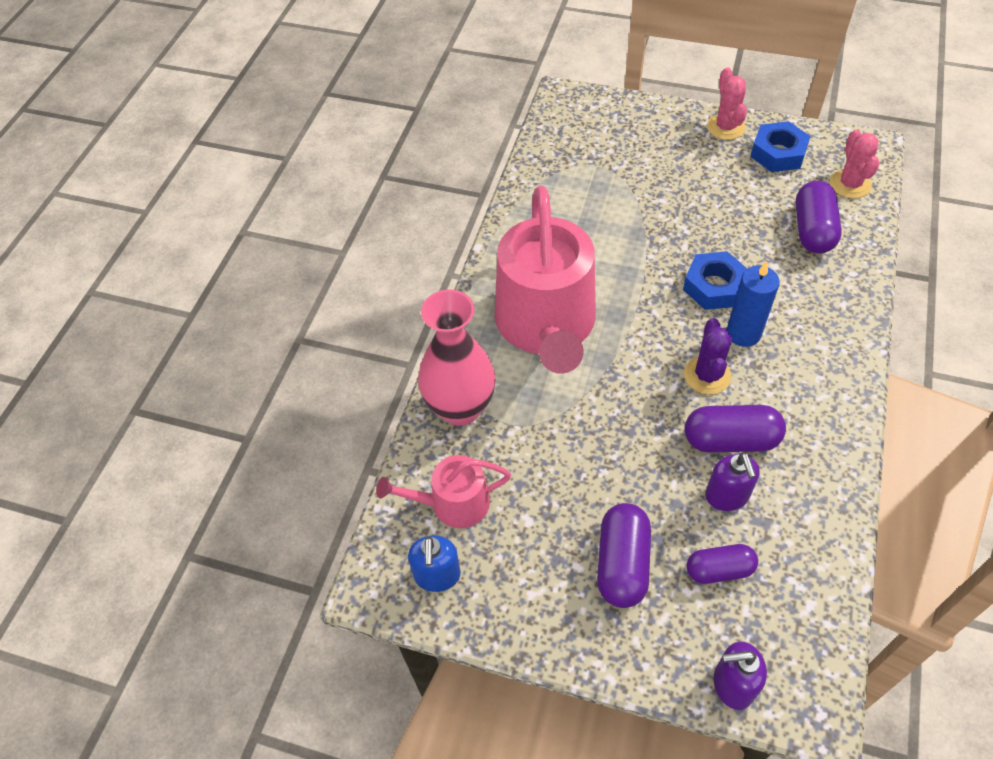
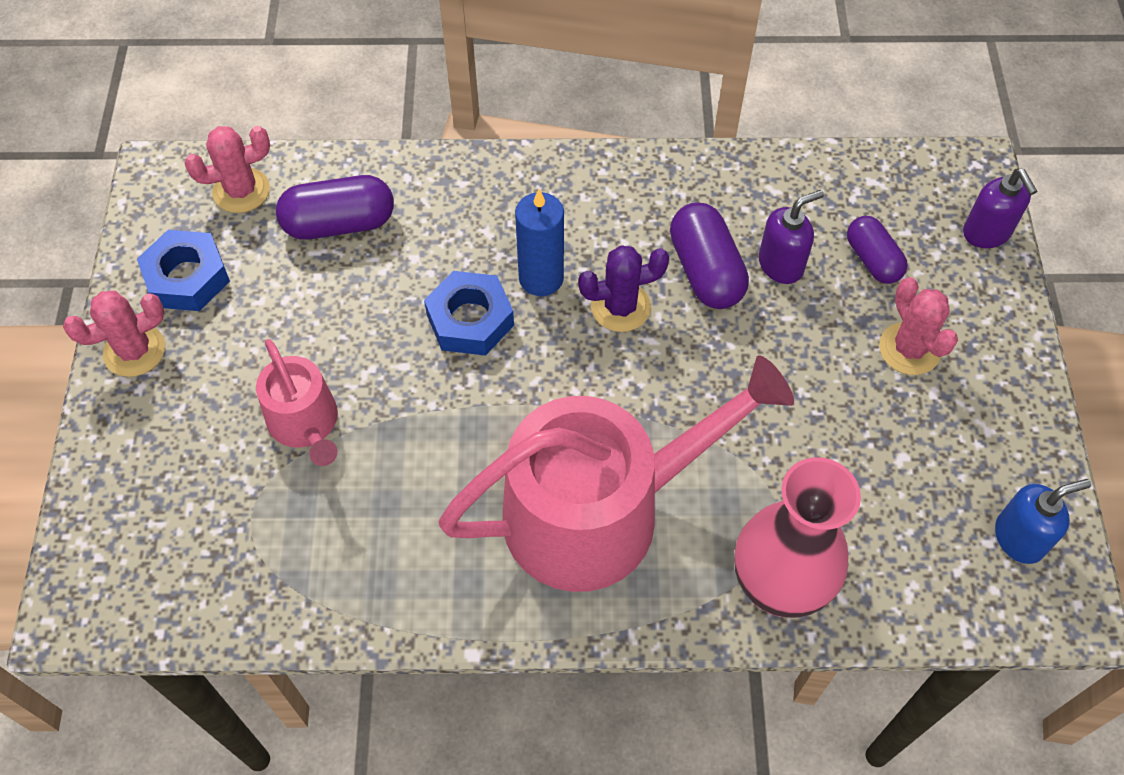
camera: 110 degrees left, 5 degrees up
(452, 503) = (920, 550): pink watering can -> pink watering can (306, 423)
(622, 564) = (909, 349): purple capsule -> pink cactus

